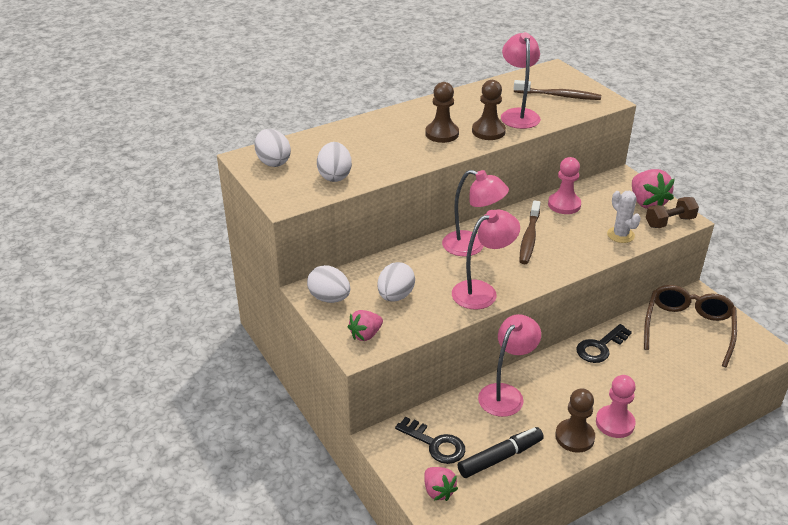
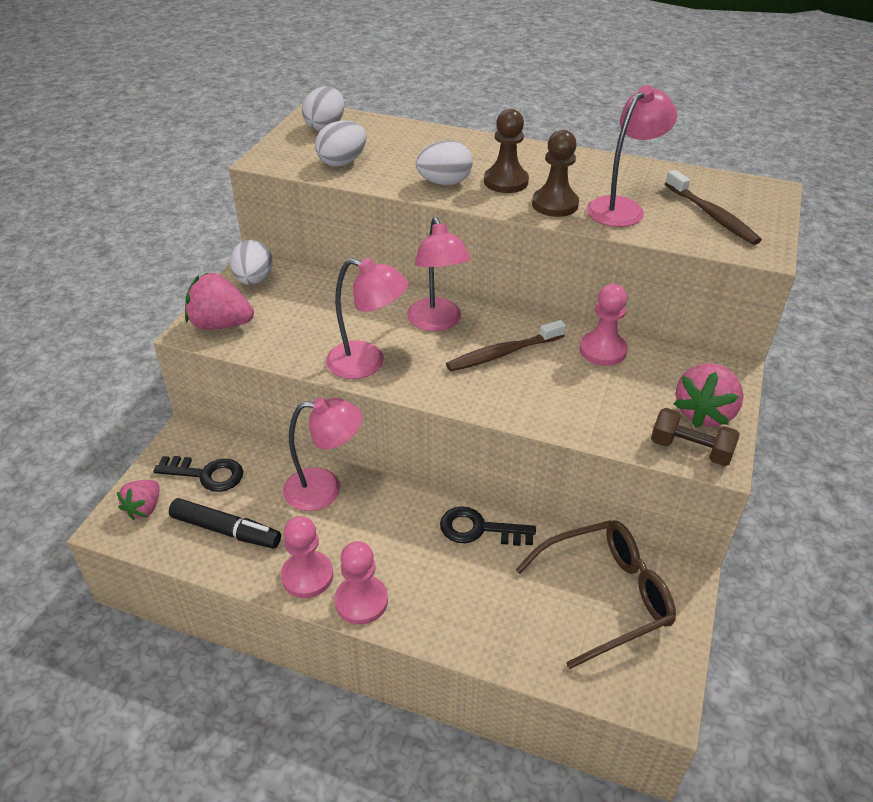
camera: 50 degrees right, 5 degrees up
(365, 335) = (220, 324): pink strawberry -> pink strawberry, size x1.56
(395, 296) = (298, 314): white egg -> white egg (444, 183)
(435, 444) = (207, 474): black key -> black key turned 75 degrees counterclockwise
(574, 437) = (307, 576): brown pawn -> pink pawn
(620, 235) = (603, 419): white cactus -> none

